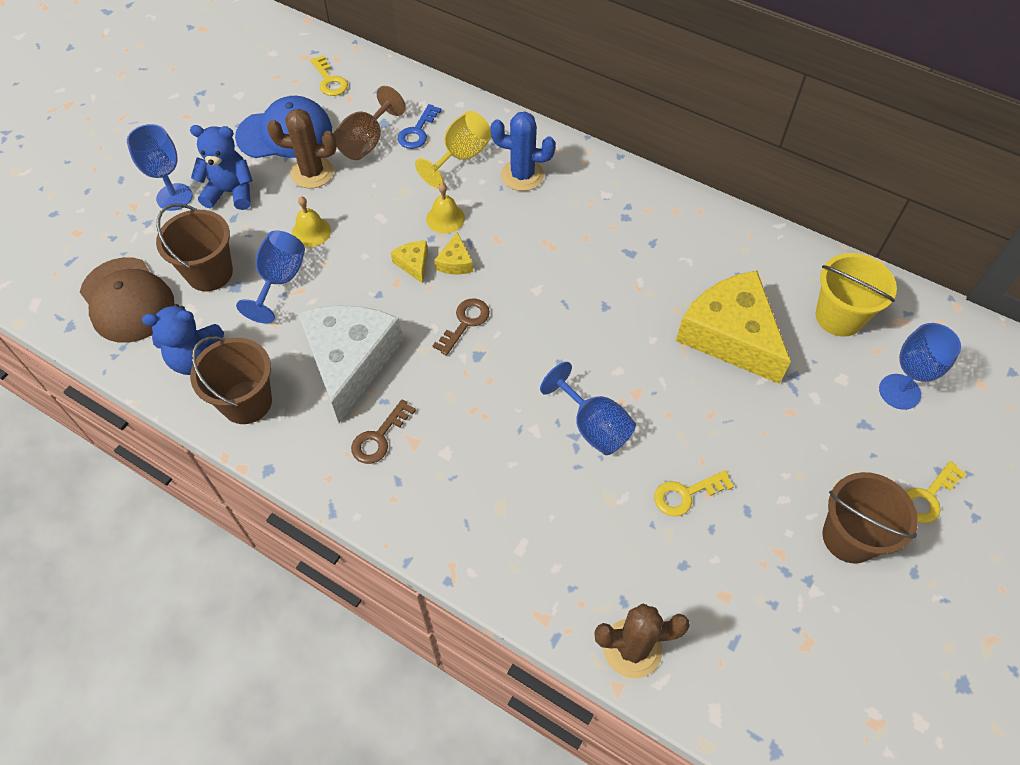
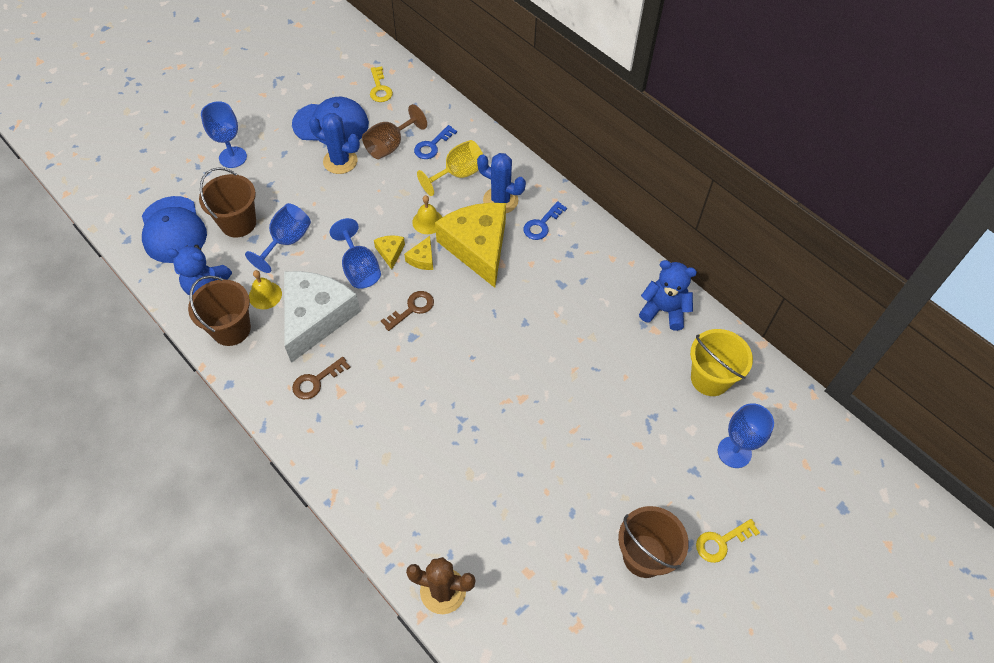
camera: 15 degrees right, 0 degrees up
(127, 300) = (173, 230): brown cap -> blue cap
(231, 192) = (275, 163): blue teddy bear -> blue teddy bear (664, 310)
(311, 231) = (323, 208): yellow bell -> yellow bell (265, 295)
(312, 173) = (340, 161): brown cactus -> blue cactus
(581, 191) = (542, 224): none -> blue key
(593, 426) = (479, 415): blue goblet -> blue goblet (359, 269)
(686, 494) = (529, 487): yellow key -> none
(730, 335) = (615, 371): yellow cheese -> yellow cheese (478, 247)

